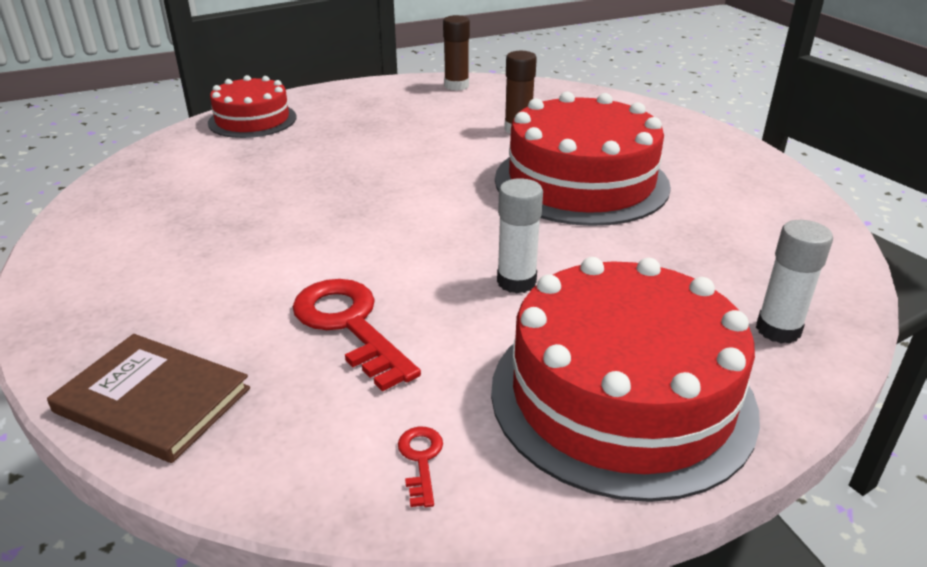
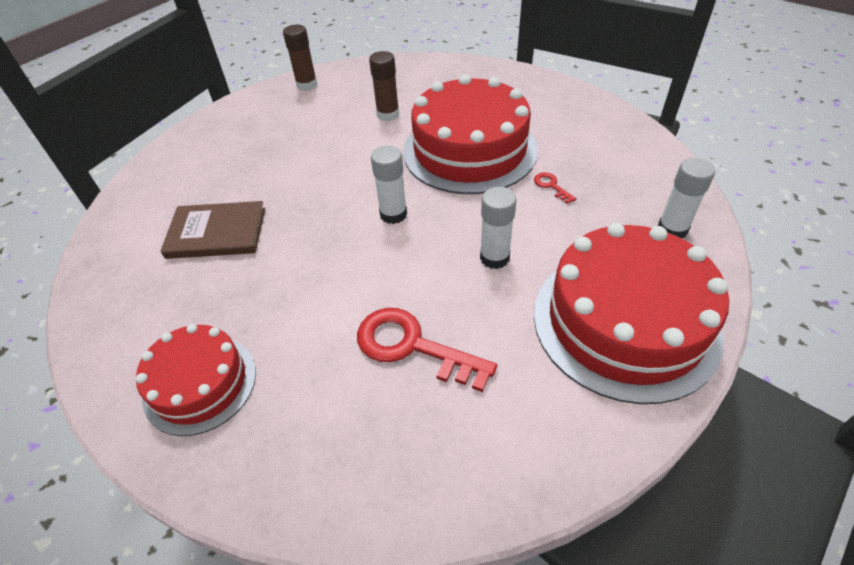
camera: 25 degrees left, 15 degrees up
(153, 400) = (325, 482): brown book -> brown book (217, 233)
(252, 120) = (162, 177): red cake -> red cake (200, 384)
(421, 460) = (548, 432): red key -> red key (551, 186)
(441, 211) = (393, 214): none -> white glue stick

